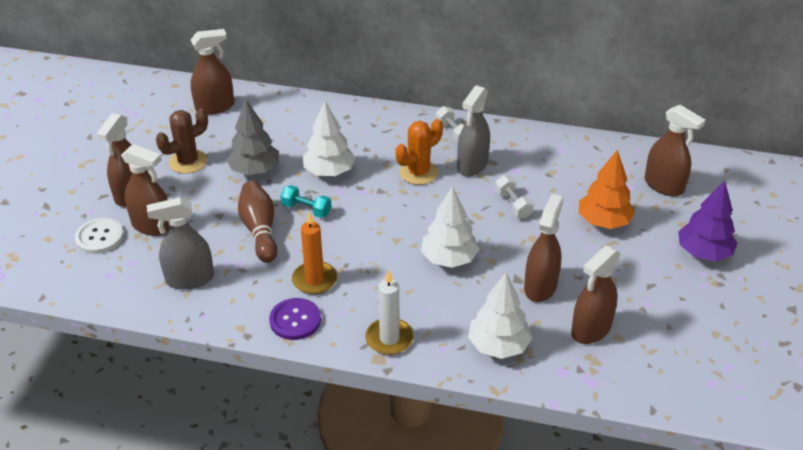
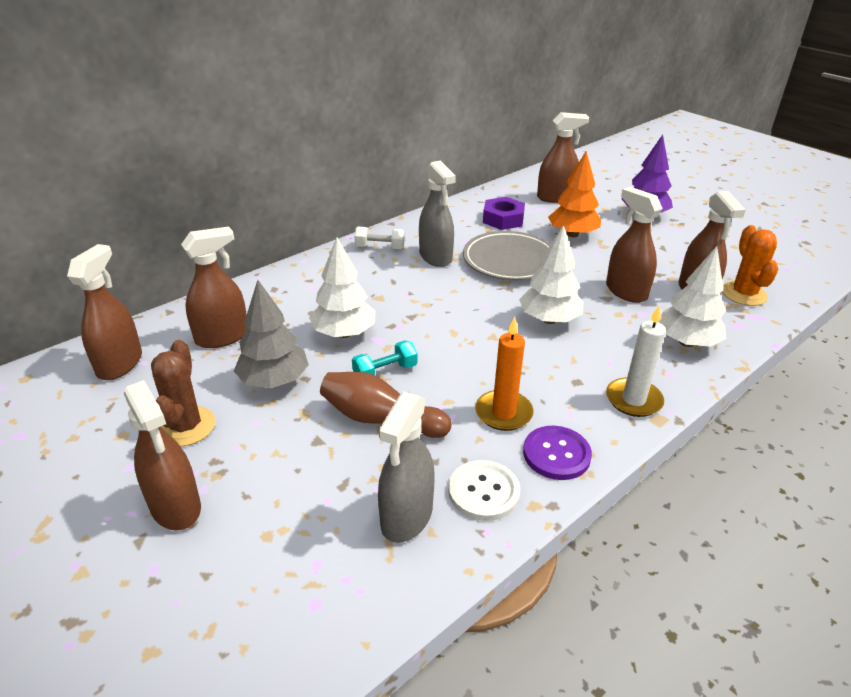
camera: 55 degrees left, 5 degrees down
(99, 237) = (223, 580): white button -> white button (483, 492)
(152, 226) = (266, 511): brown spray bottle -> brown spray bottle (222, 337)
(418, 173) = (412, 286): orange cactus -> orange cactus (743, 294)
(513, 205) = (510, 261): white dumbbell -> grey plate
(579, 172) = (503, 219): none -> purple nut

